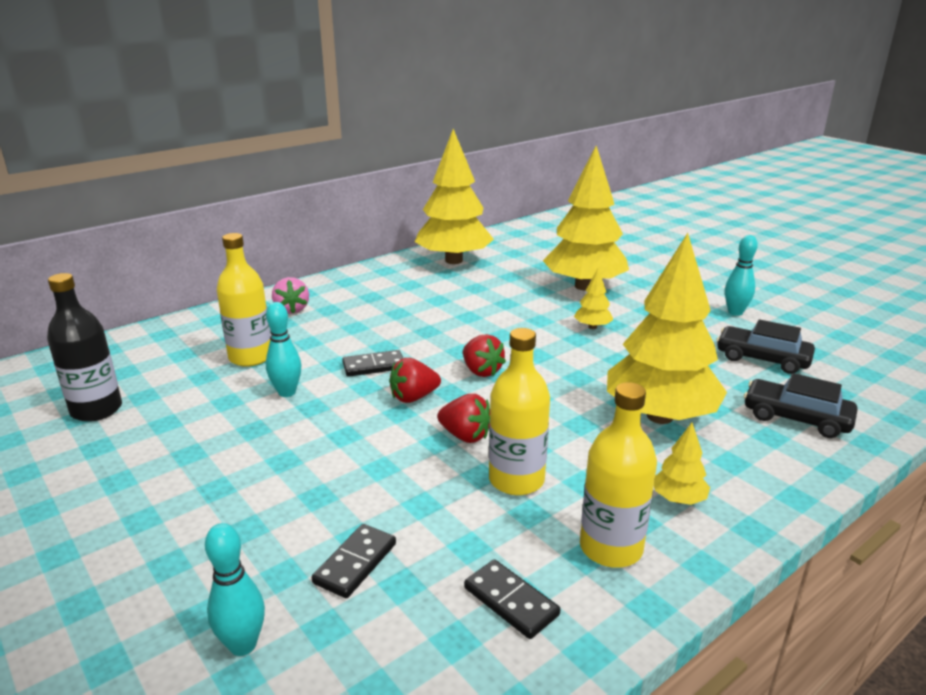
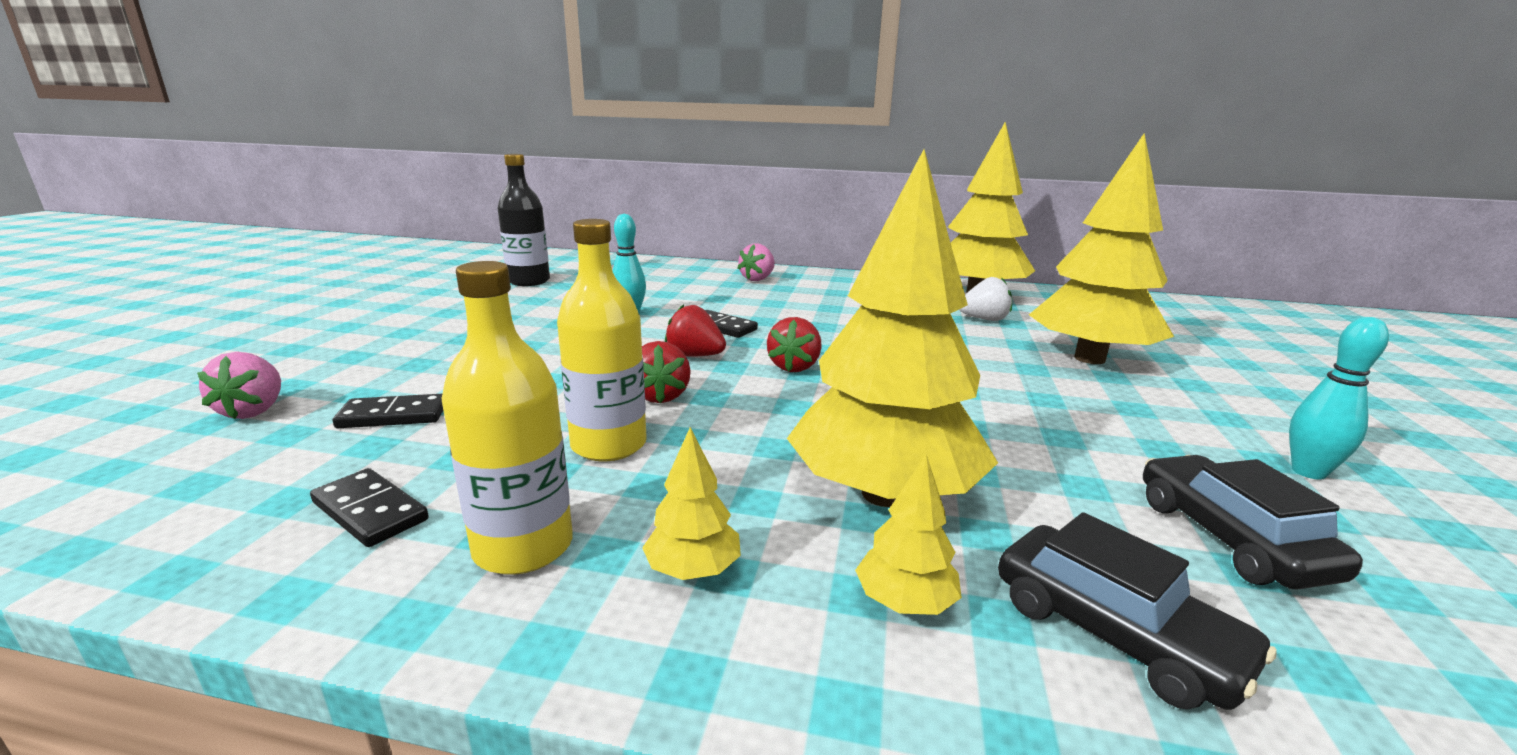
camera: 50 degrees right, 5 degrees down
(243, 645) = (254, 411): turquoise bowling pin -> pink strawberry
(250, 357) = (663, 291): yellow bottle -> none
(494, 280) = (984, 319): none -> white strawberry
(511, 601) = (370, 511): black domino -> black domino turned 60 degrees counterclockwise
(592, 327) = (1008, 390): yellow tree -> yellow tree (905, 602)
(796, 418) = (1114, 632): black car -> black car turned 150 degrees clockwise

